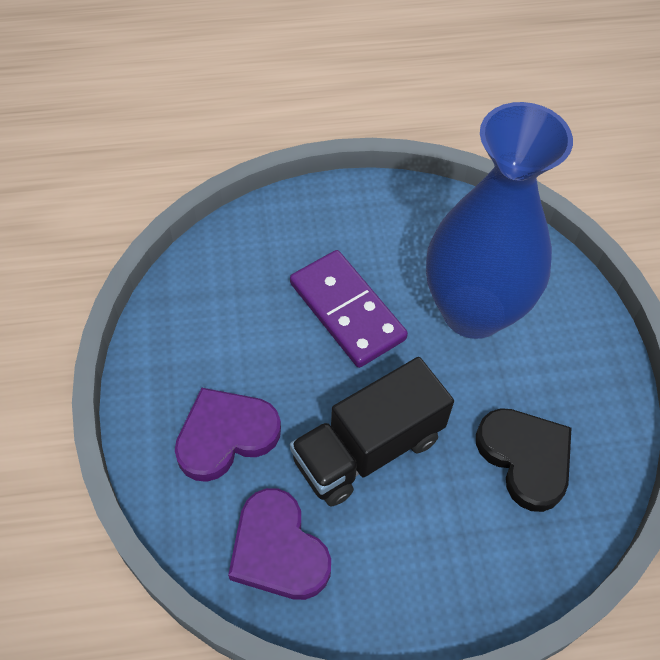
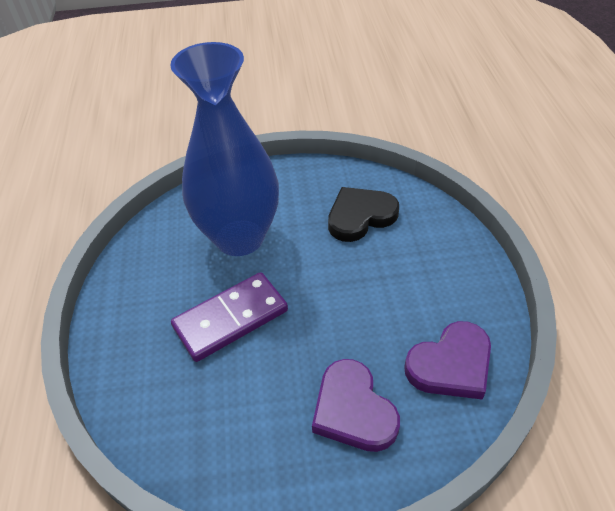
camera: 85 degrees left, 10 degrees down
(368, 449) = (359, 305): black truck -> none

